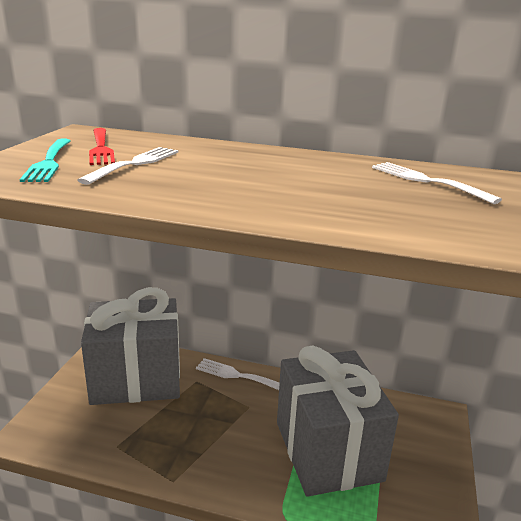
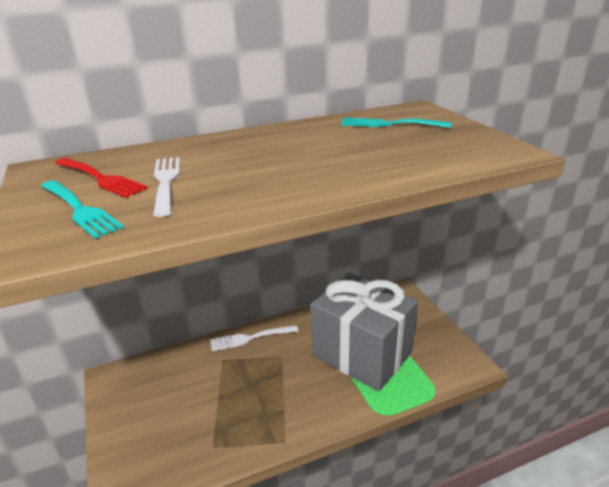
camera: 35 degrees left, 5 degrees up
(136, 379) = (170, 387): grey gift -> none
(427, 181) = (390, 124): white fork -> turquoise fork

